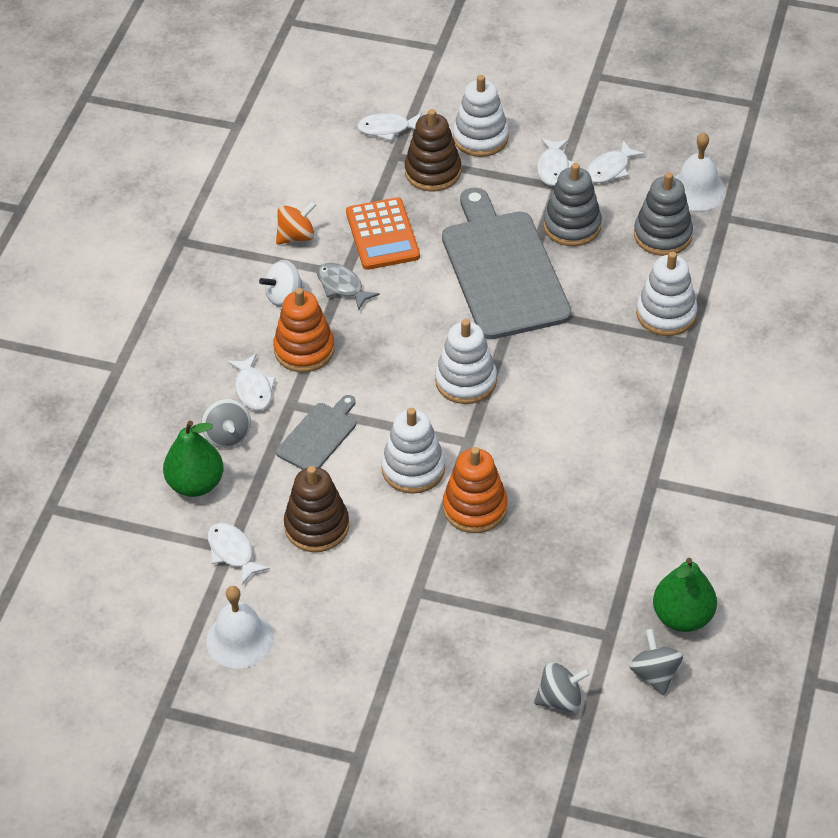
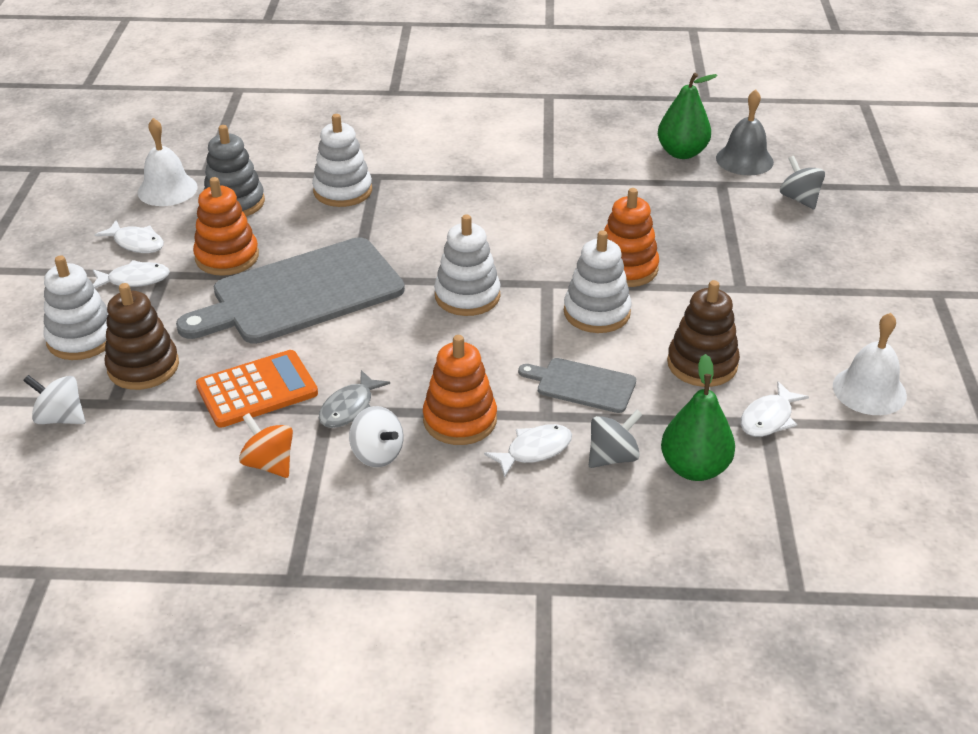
camera: 105 degrees left, 10 degrees down
(387, 129) = (60, 418): white fish -> white spinning top
(572, 226) = (227, 257): grey stacking toy -> orange stacking toy
(655, 674) = (744, 160): grey spinning top -> grey bell

